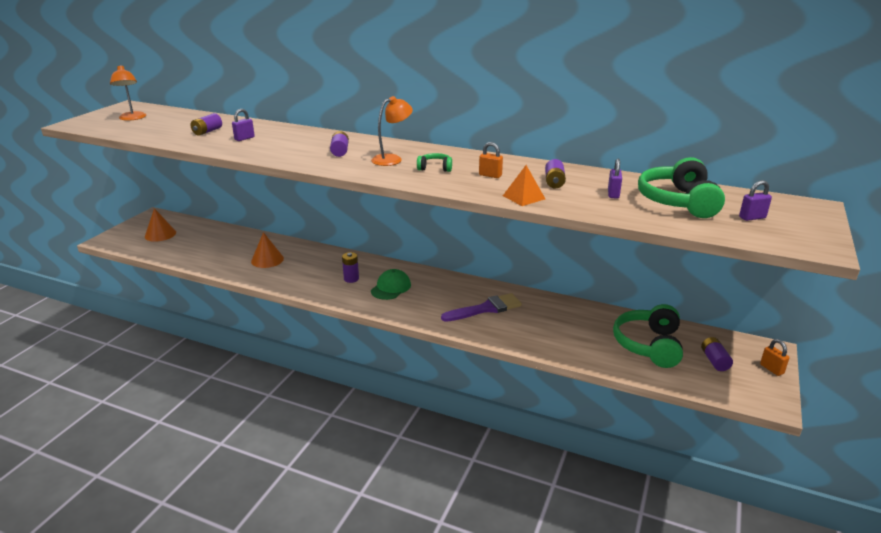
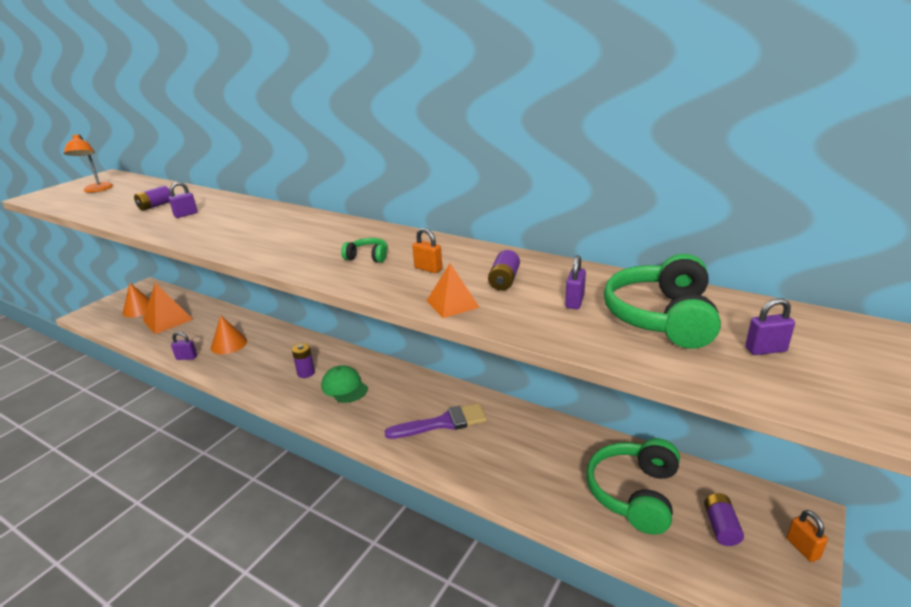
camera: 10 degrees right, 0 degrees up
(195, 242) = (167, 320): none -> orange pyramid
(232, 271) = (186, 357): none -> purple padlock
(340, 151) = (274, 232): purple battery -> none
(391, 287) = (344, 387): green cap -> green cap turned 75 degrees counterclockwise
(392, 159) = (326, 243): orange lamp -> none

